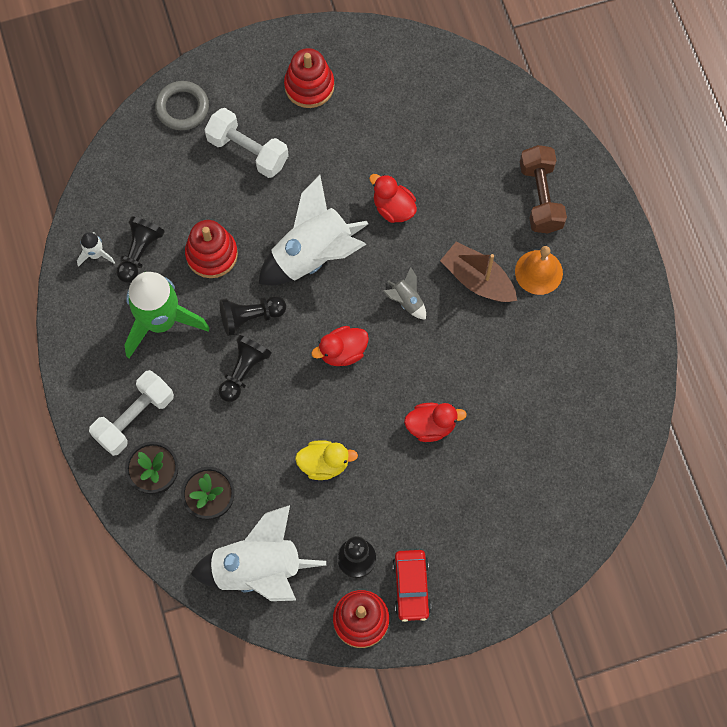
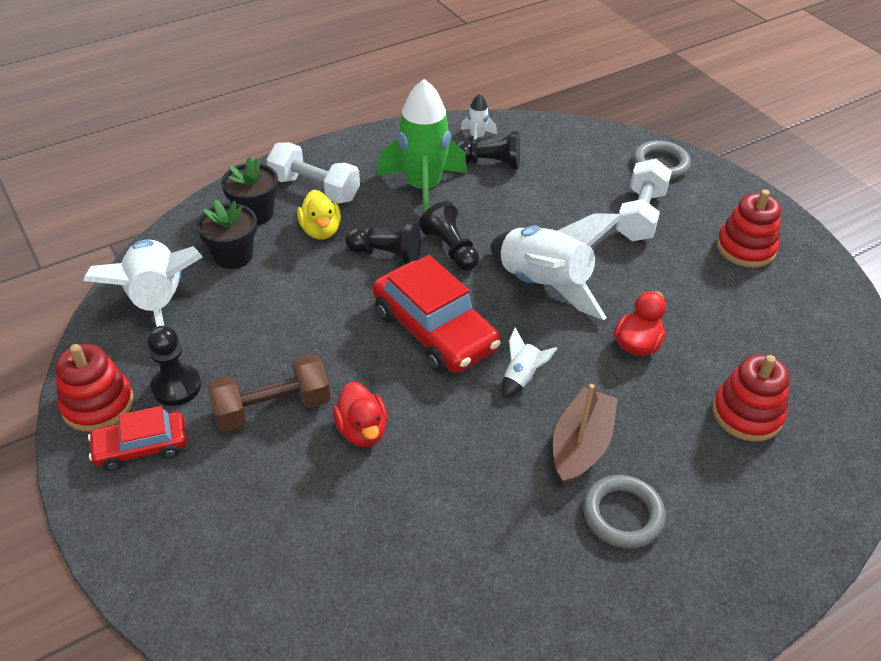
camera: 75 degrees right, 25 degrees down
(211, 254) = (510, 210): red stacking toy -> red stacking toy (746, 414)
(324, 464) = (292, 337): yellow duck -> yellow duck (321, 230)
(342, 352) = (435, 330): red duck -> red car
(406, 301) = (521, 377): grey rocket -> white rocket
(538, 272) = (622, 515): orange bell -> grey ring
(540, 197) = (735, 498): brown dumbbell -> brown dumbbell (272, 408)

